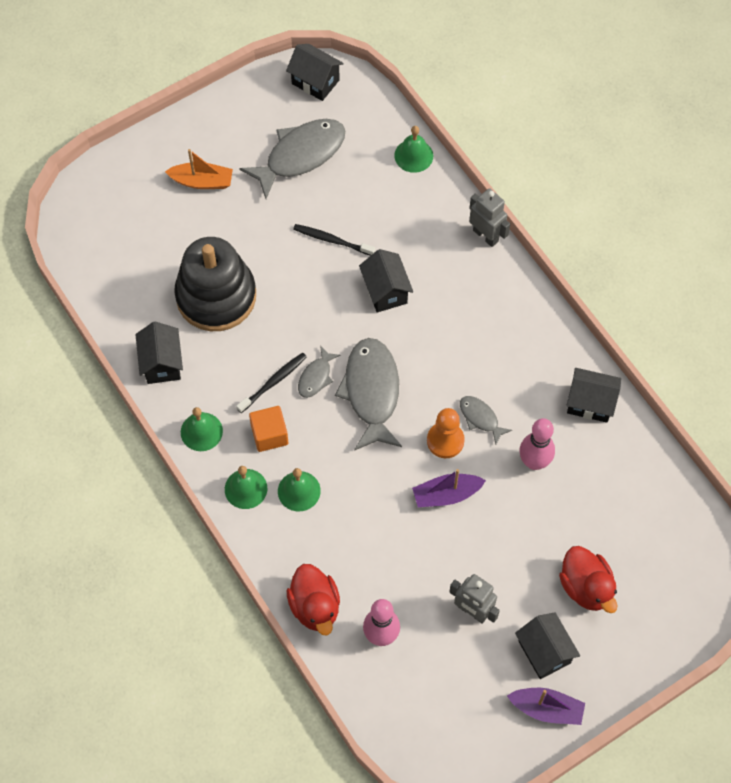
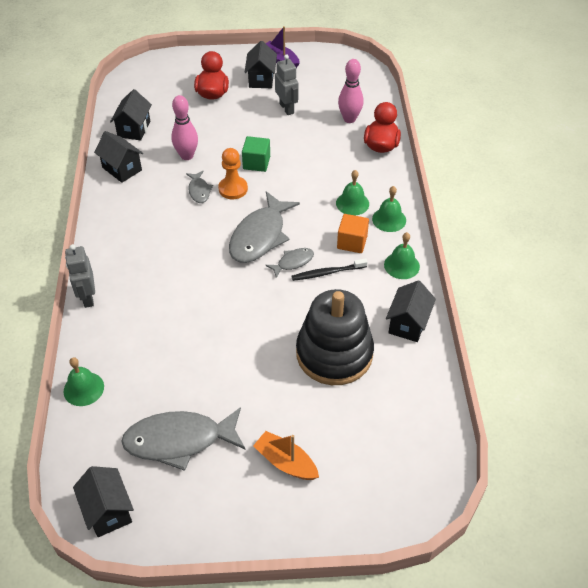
camera: 150 degrees left, 15 degrees down
(331, 240) = (208, 352): black toothbrush -> none
(385, 291) = (197, 294): black house -> black house (134, 129)
(446, 494) = (256, 163): purple boat -> green cube

